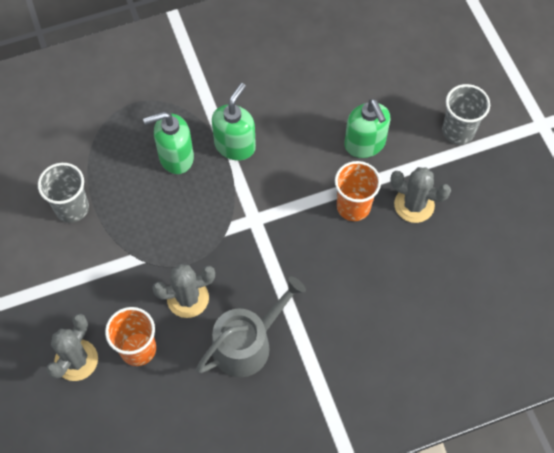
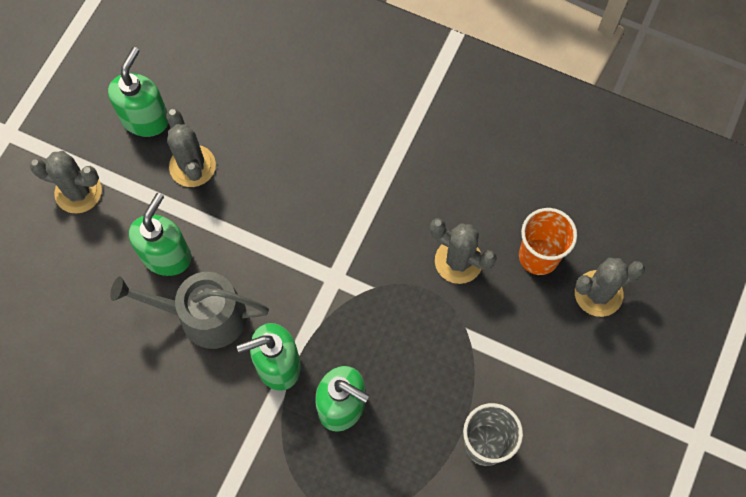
camera: 135 degrees left, 5 degrees up
(247, 343) = (446, 181): grey watering can -> grey watering can (204, 316)
(353, 206) = (241, 211): orange cup -> none
(458, 131) = (78, 192): grey cup -> grey cactus
(477, 206) = (145, 119): none -> green soap dispenser

